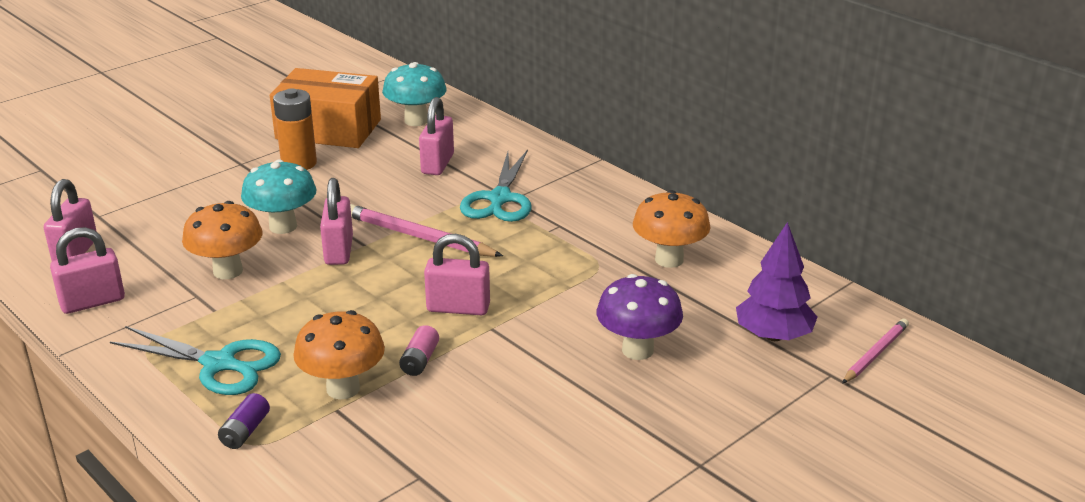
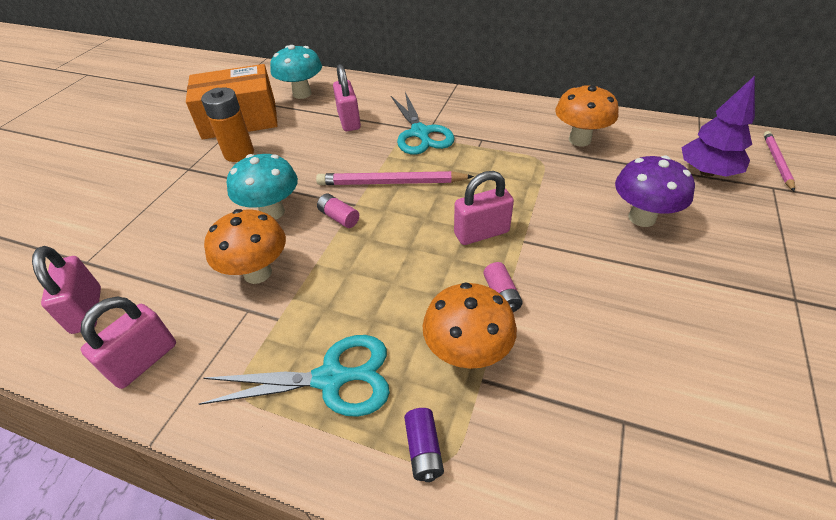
camera: 25 degrees left, 15 degrees up
(339, 251) = (339, 217): pink padlock -> pink battery

